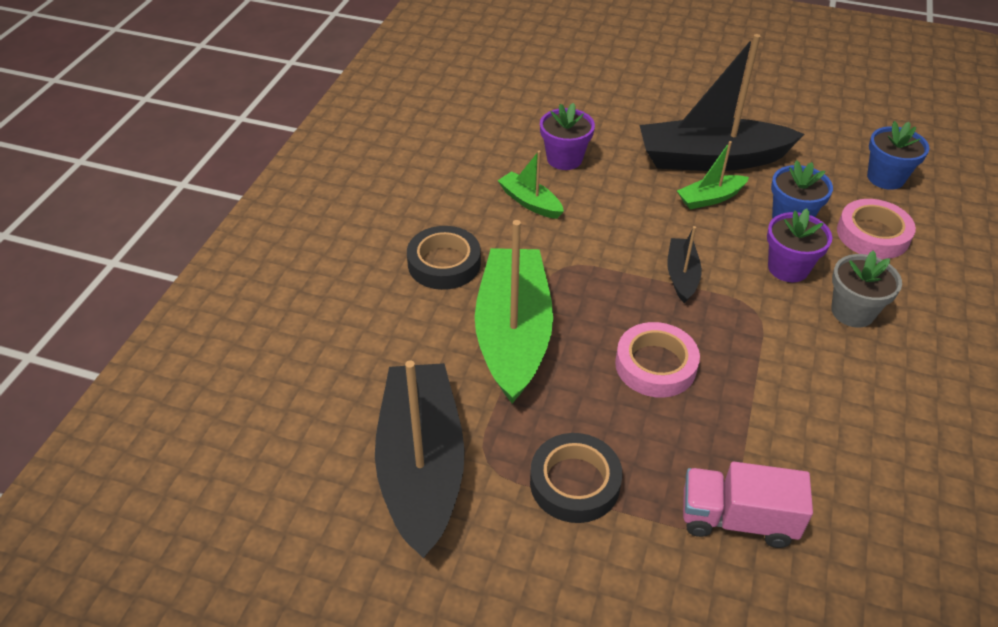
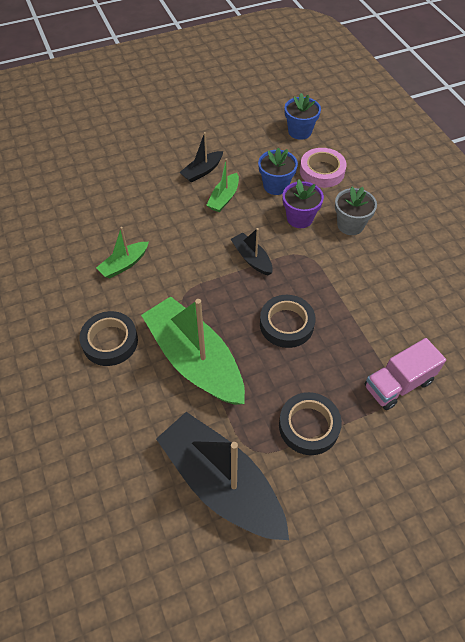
camera: 40 degrees left, 10 degrees up
(530, 202) = (124, 264): green boat -> green boat turned 45 degrees counterclockwise
(564, 159) = (117, 221): purple flower pot -> none
(655, 365) = (286, 324): pink tape -> black tape
(711, 159) = (202, 171): black boat -> black boat, size x0.47

